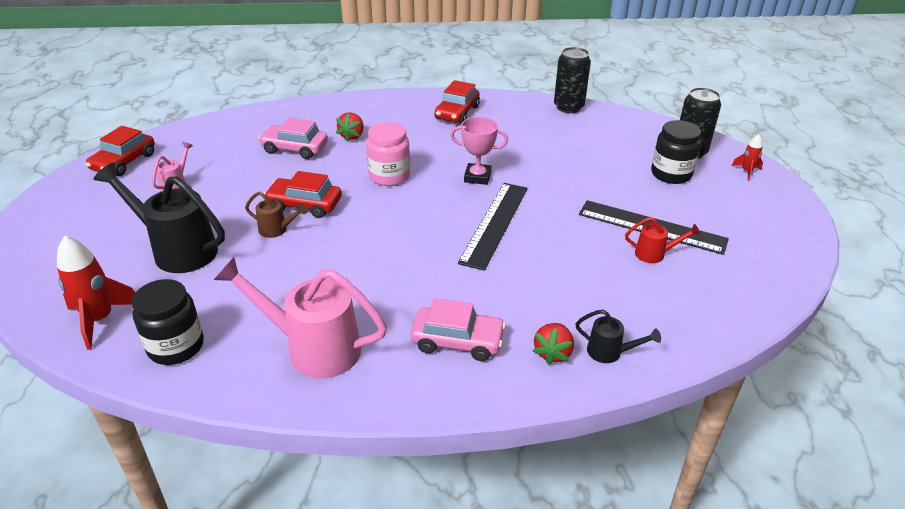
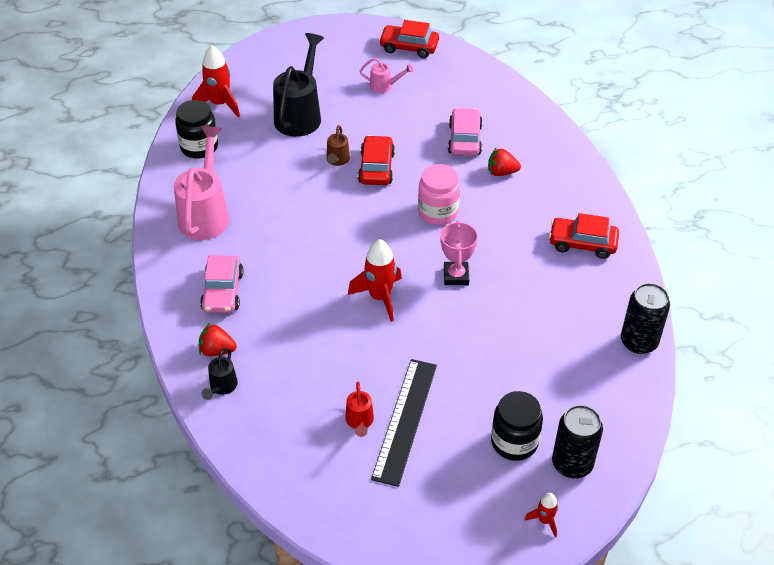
camera: 80 degrees right, 10 degrees up
(494, 224) = (380, 297): black ruler -> red rocket

